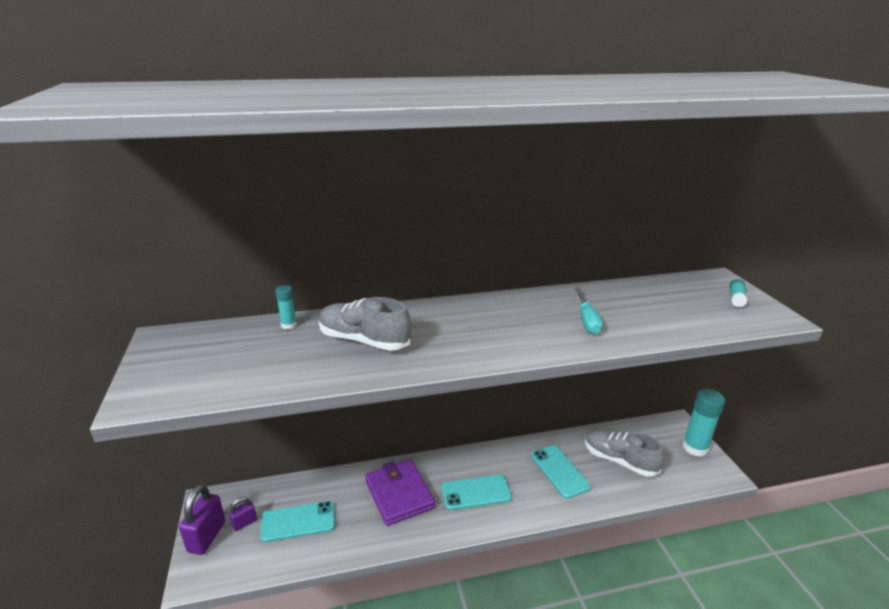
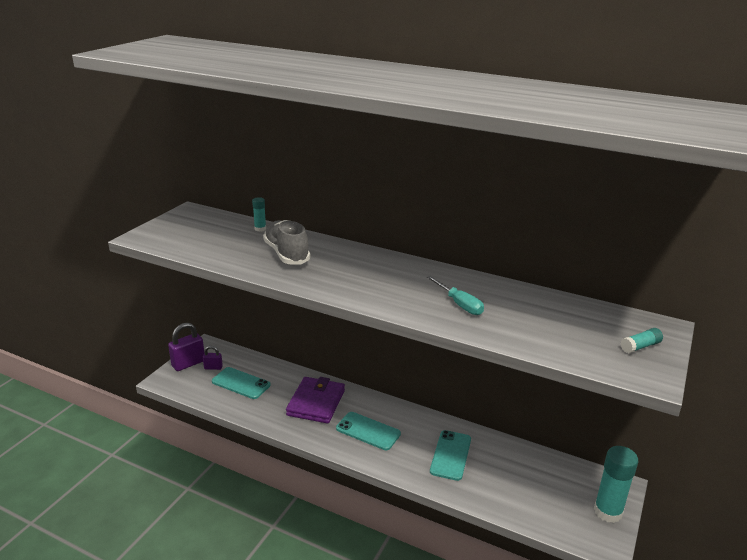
camera: 40 degrees right, 0 degrees up
(587, 321) = (459, 304): turquoise screwdriver -> turquoise screwdriver turned 75 degrees counterclockwise
(619, 460) = (515, 478): grey shoe -> none

